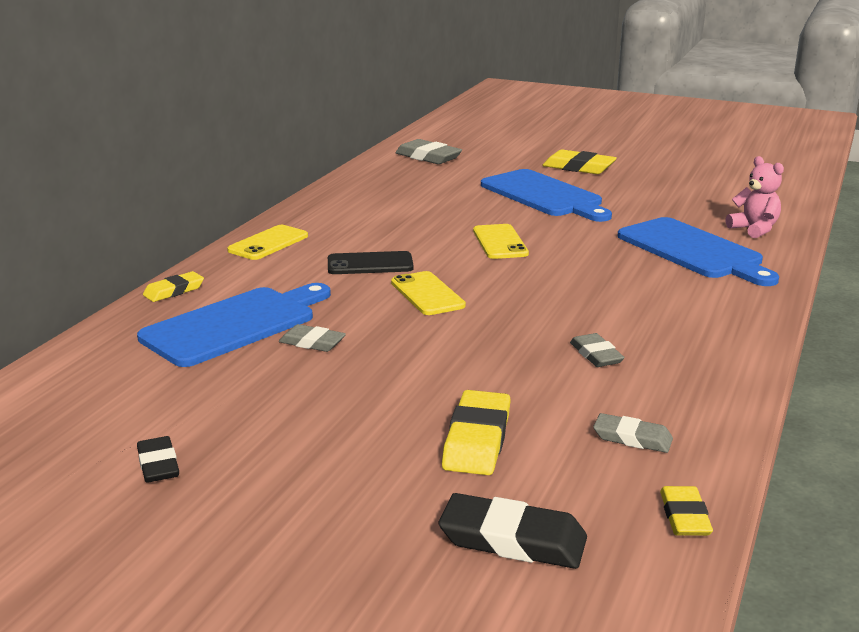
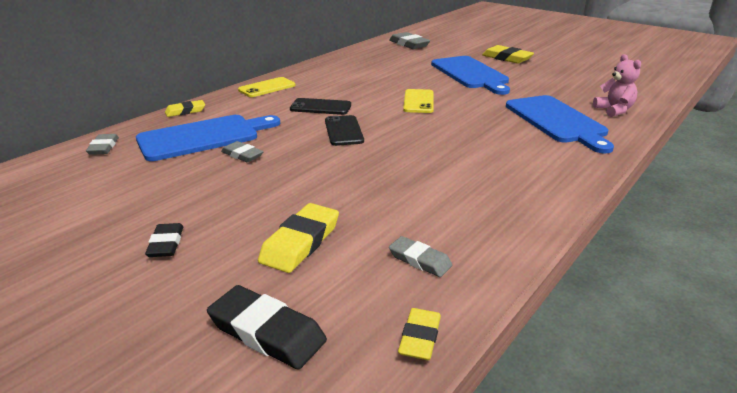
camera: 15 degrees right, 5 degrees up
(158, 464) = (74, 226): black eraser -> black eraser (166, 244)
(427, 294) = (344, 131): yellow phone -> black phone
(596, 355) = (434, 189): grey eraser -> grey eraser (103, 147)

